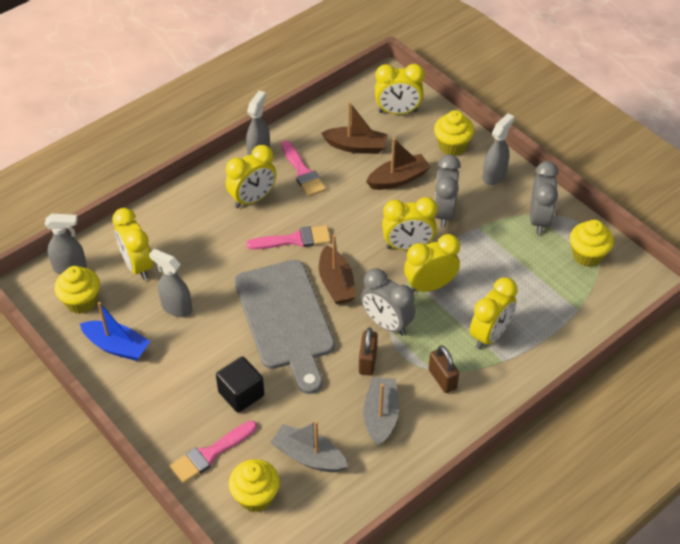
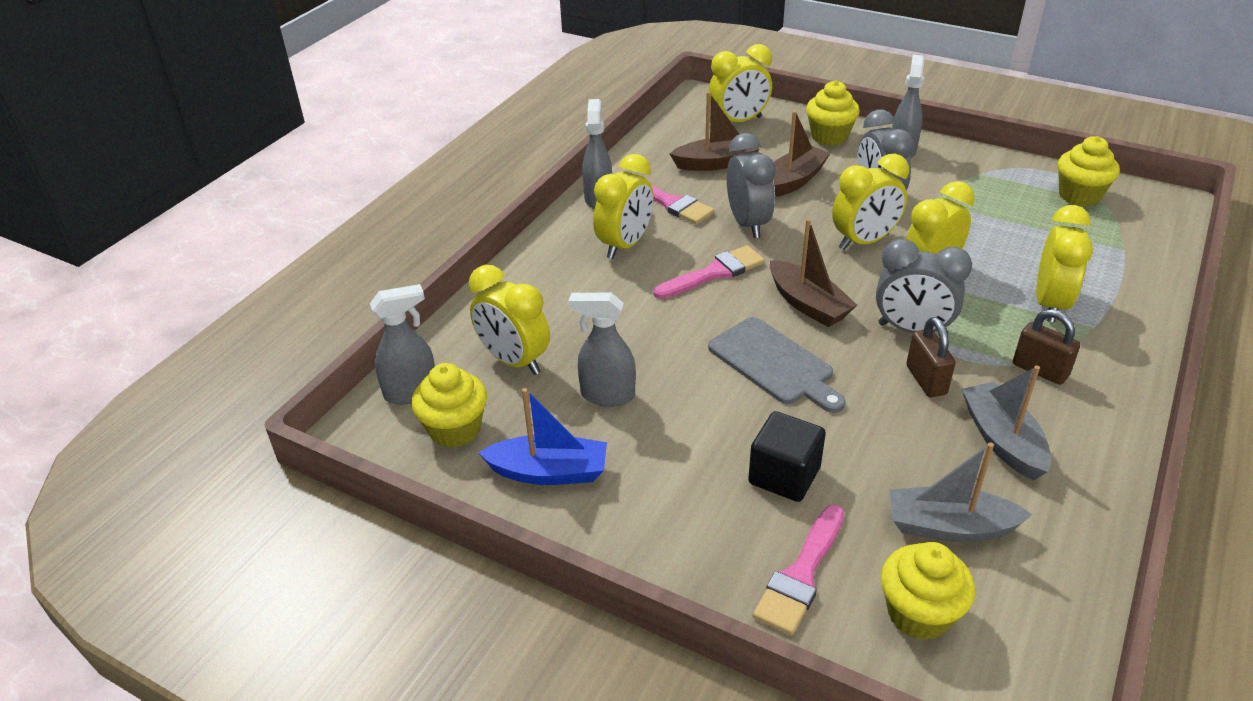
camera: 20 degrees left, 10 degrees down
(286, 319) = (774, 364): grey cutting board -> grey cutting board, size x0.62
(539, 220) = (992, 177): grey clock -> grey clock (748, 224)

